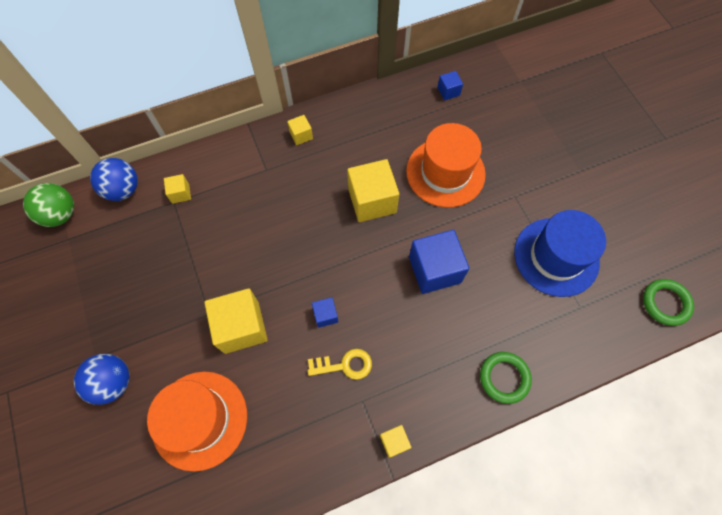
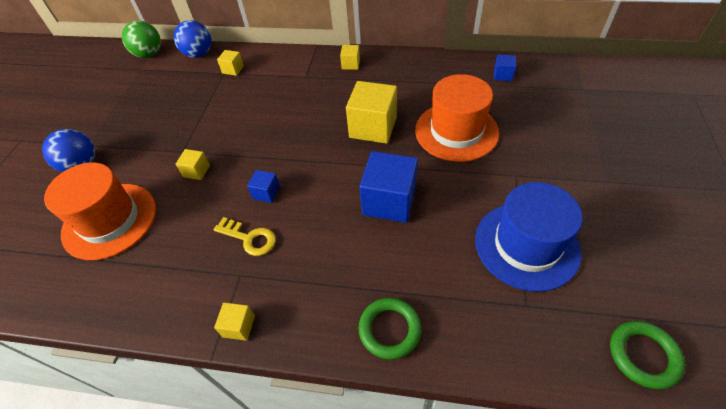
camera: 35 degrees right, 15 degrees down
(241, 327) = (196, 171): yellow cube -> yellow cube, size x0.48

